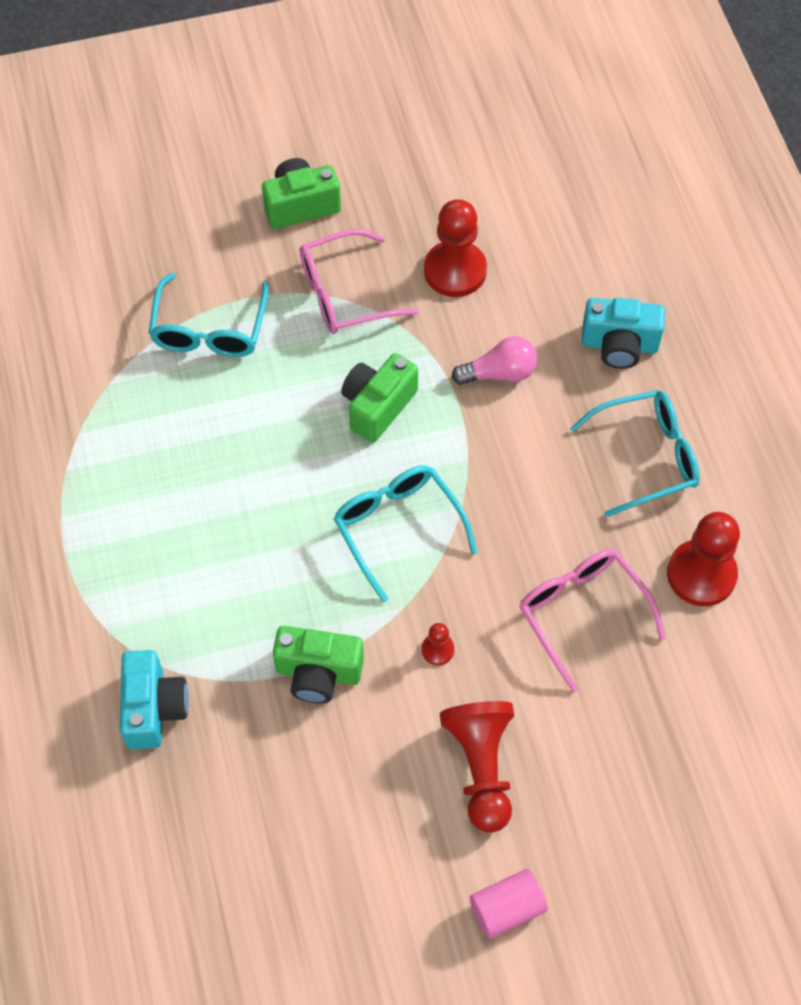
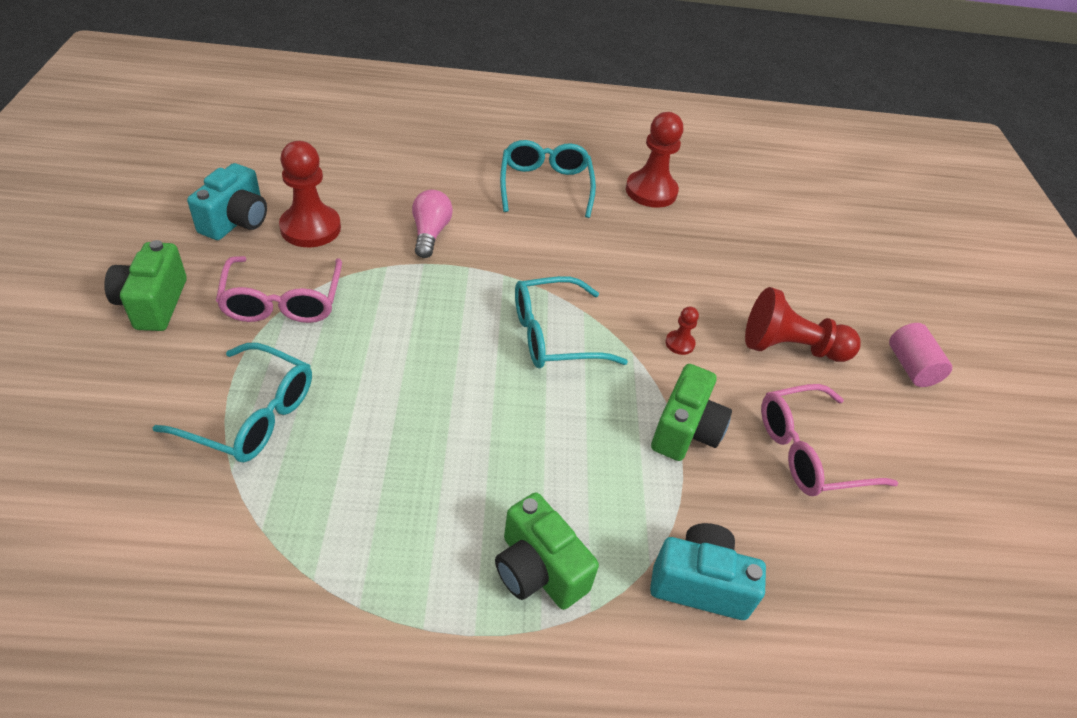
camera: 80 degrees left, 15 degrees down
(377, 406) = (421, 314): green camera -> green camera (538, 570)
(582, 613) = (667, 255): pink glasses -> pink glasses (809, 452)
(619, 345) = (442, 168): turquoise camera -> turquoise camera (236, 221)

